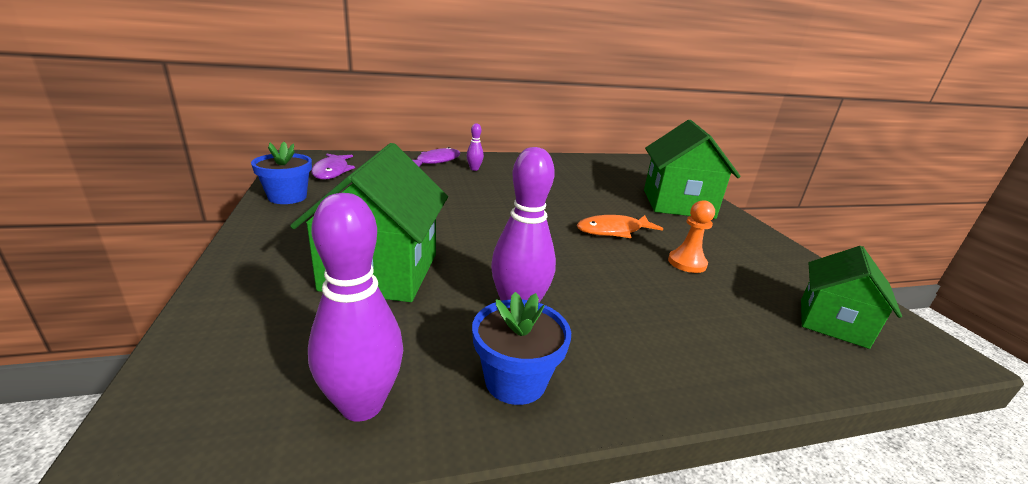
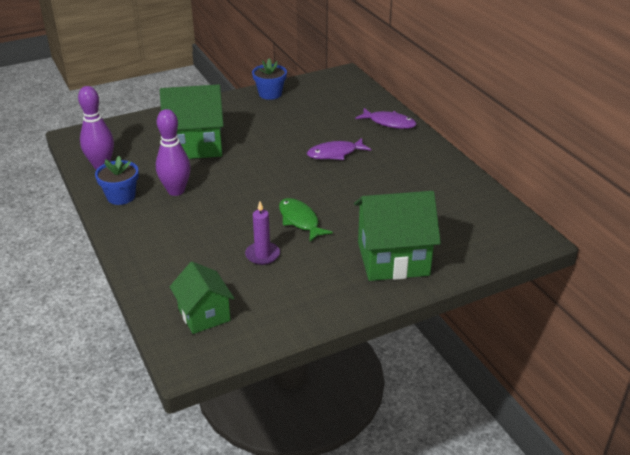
camera: 80 degrees right, 10 degrees up
(332, 171) = (325, 92): purple fish -> purple fish (335, 153)
(474, 169) = (387, 143): purple bowling pin -> none
(613, 231) = (300, 220): orange fish -> green fish
(687, 263) = (262, 255): orange pawn -> purple candle
(832, 322) = (204, 315): green house -> green house turned 45 degrees clockwise

